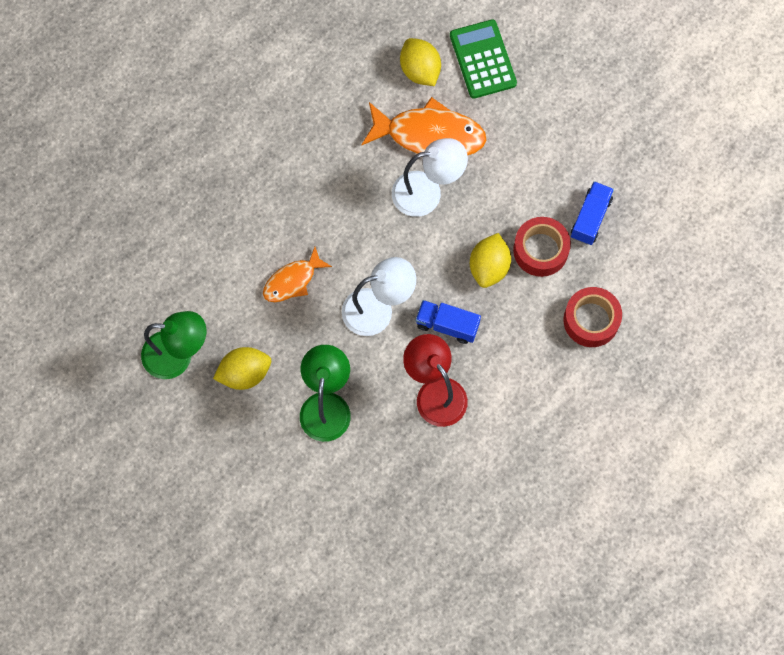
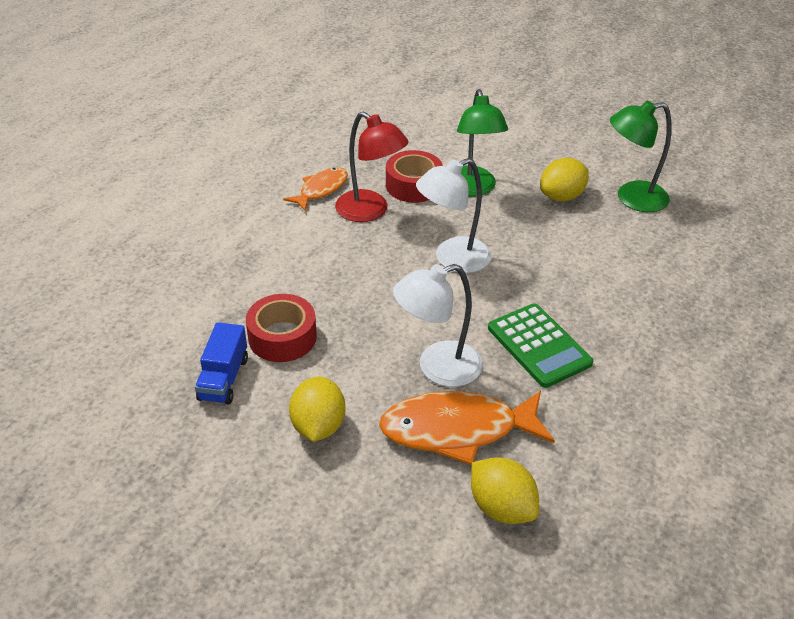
camera: 165 degrees right, 30 degrees down
(292, 280) = (554, 266): orange fish -> orange fish (321, 189)
(447, 325) = (373, 259): blue truck -> none
(483, 59) = (414, 542): green calculator -> green calculator (539, 346)
(489, 267) = (340, 312): yellow lemon -> yellow lemon (318, 426)
(591, 320) = (213, 287): red tape -> red tape (413, 185)

